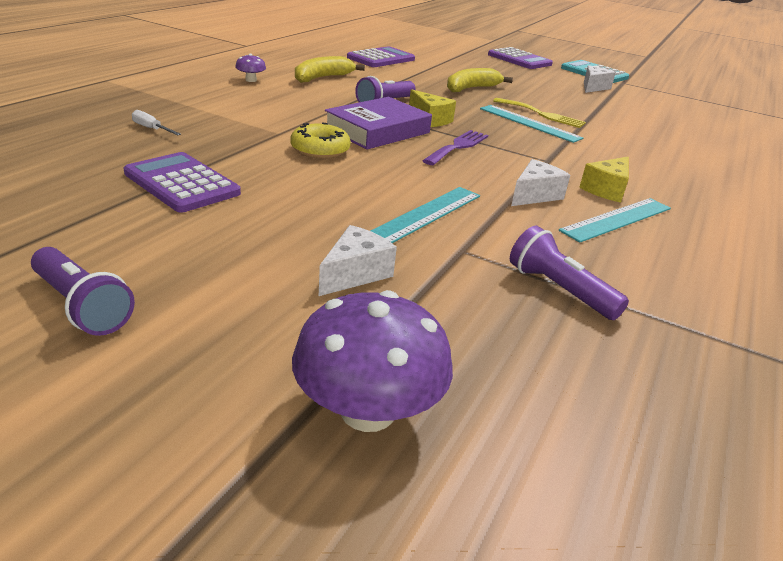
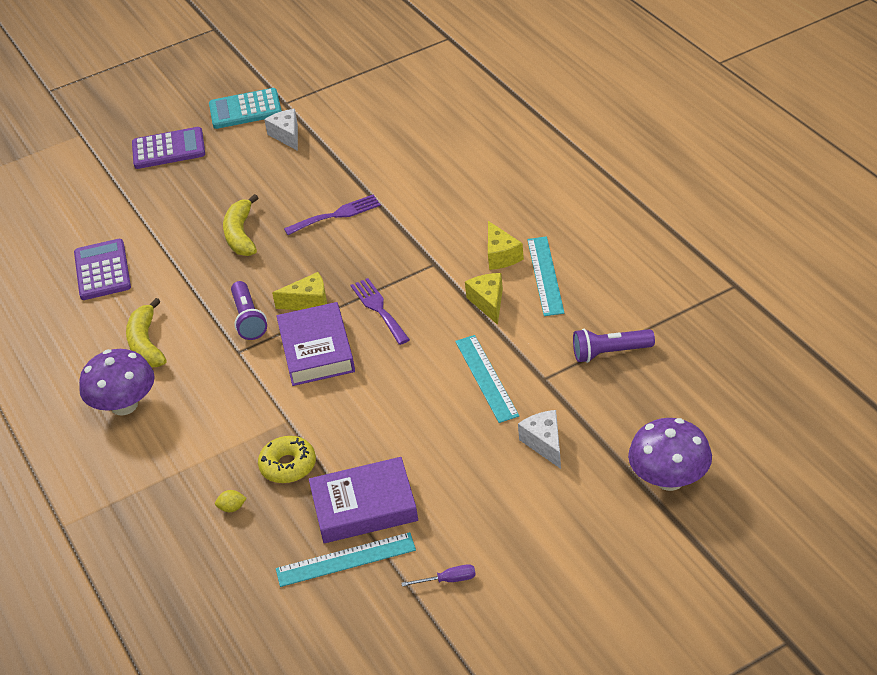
camera: 50 degrees left, 10 degrees up
(73, 253) = (448, 580): none -> purple screwdriver
(82, 306) = (518, 580): purple flashlight -> none
(151, 129) = (232, 508): white screwdriver -> yellow lemon
(181, 183) = (364, 506): purple calculator -> purple book
(251, 80) = (124, 405): purple mushroom -> purple mushroom, size x2.12
(320, 150) = (340, 403): yellow donut -> yellow donut (288, 466)
(529, 123) = (352, 235): turquoise ruler -> turquoise ruler (346, 560)
(534, 195) = (488, 302): white cheese -> yellow cheese
(542, 114) = (337, 215): yellow fork -> purple fork

